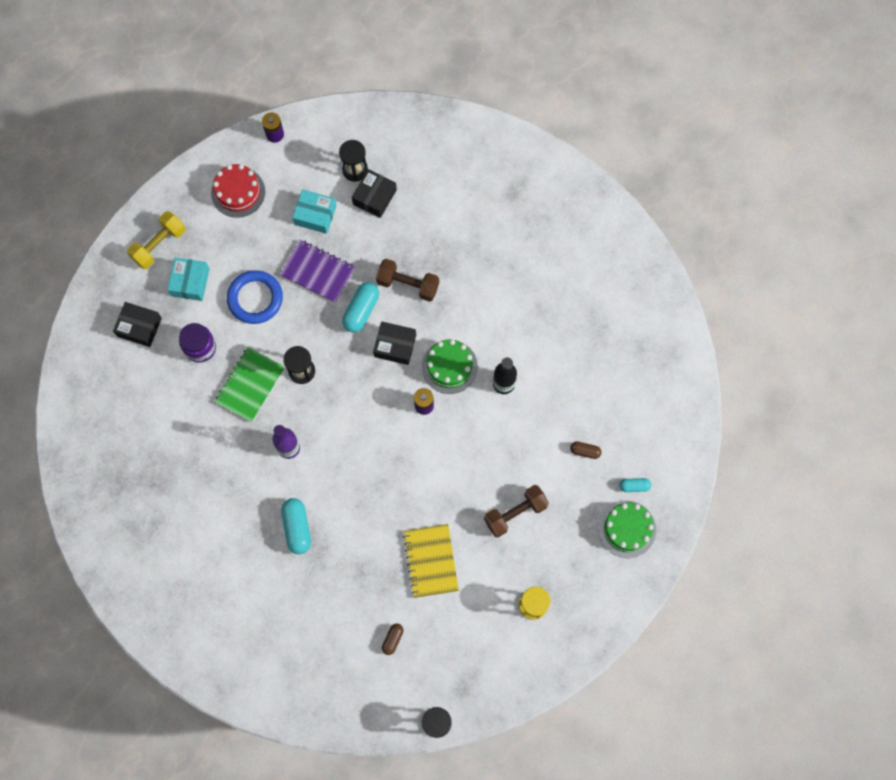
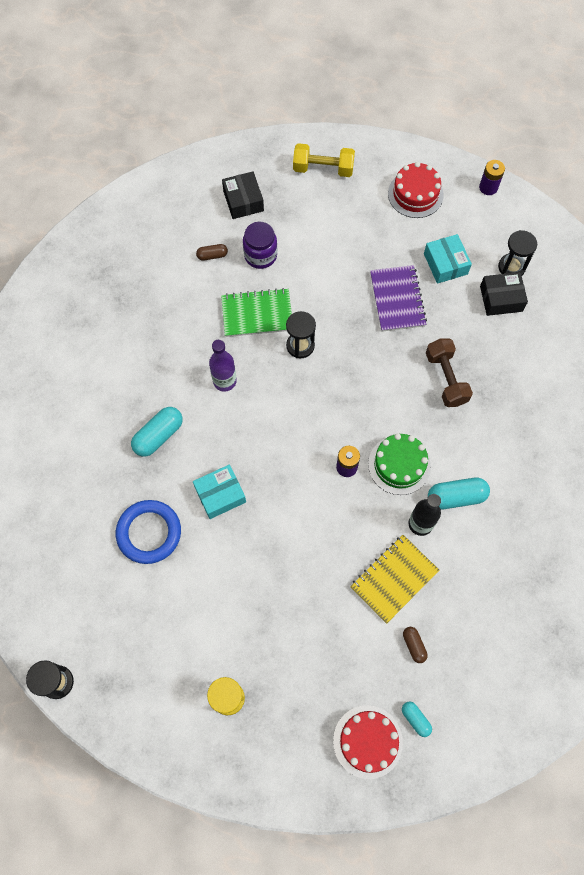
camera: 55 degrees right, 5 degrees down
(190, 282) = (310, 211): turquoise box -> turquoise box (220, 495)
(255, 298) = (335, 267): blue ring -> blue ring (149, 533)
(361, 311) = (391, 356): turquoise capsule -> turquoise capsule (456, 497)
(393, 639) = (111, 587): brown capsule -> brown capsule (212, 255)
(395, 345) = (382, 405): black box -> none
(431, 561) = (206, 572): yellow notebook -> yellow notebook (394, 579)
(515, 513) = (306, 619): brown dumbbell -> none
(627, 529) = (367, 741): green cake -> red cake

